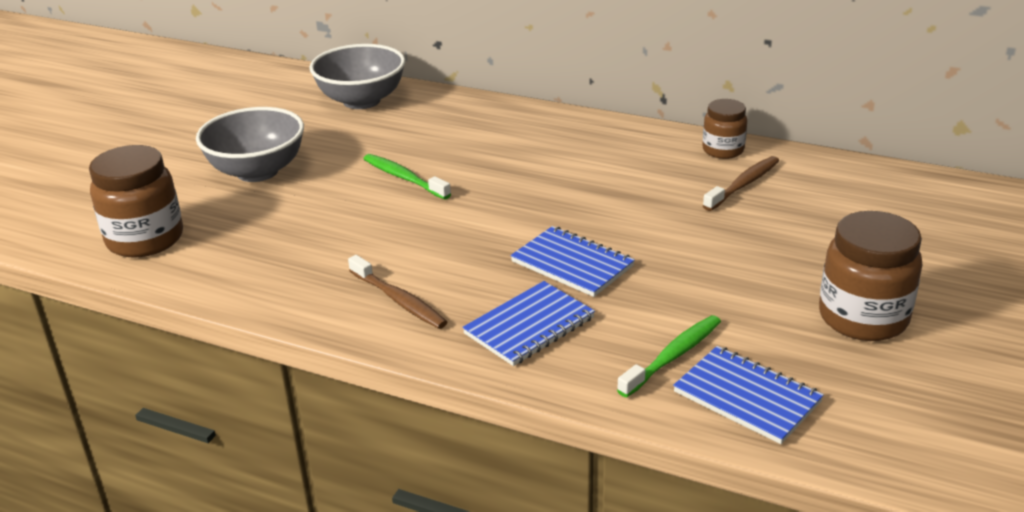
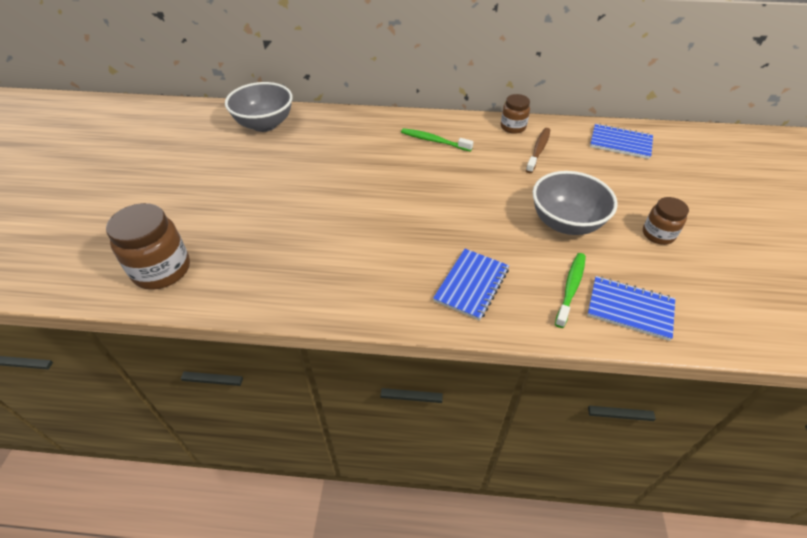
camera: 20 degrees left, 15 degrees up
(257, 171) = (219, 194): grey bowl -> grey bowl (565, 223)
(398, 300) = (375, 283): brown toothbrush -> none
(404, 178) = (326, 182): green toothbrush -> green toothbrush (434, 141)
(572, 264) = (471, 229): blue notebook -> blue notebook (620, 143)
(863, 318) = (658, 234): brown jar -> brown jar, size x0.60

